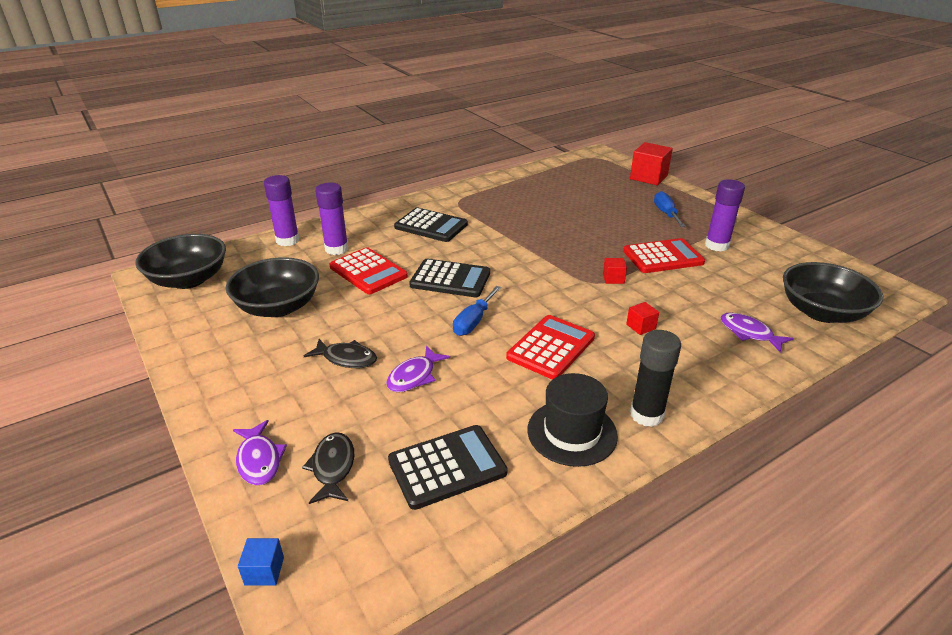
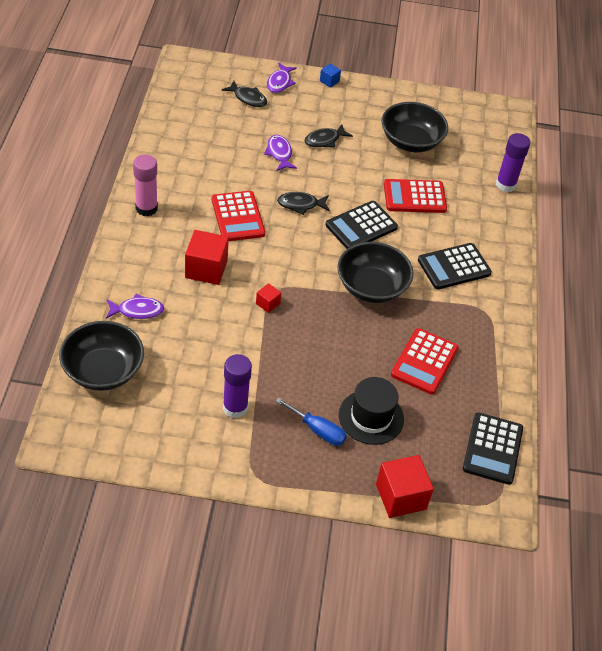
camera: 125 degrees right, 15 degrees up
(189, 279) = (488, 123): black bowl -> black bowl (372, 287)
(259, 460) = (279, 82): purple fish -> purple fish turned 90 degrees counterclockwise
(264, 571) = (216, 61): blue cube -> blue cube (329, 81)
(336, 249) = (466, 200): purple glue stick -> none
(447, 467) = (205, 127): black calculator -> black calculator (492, 449)
(473, 321) = (300, 205): blue screwdriver -> black fish
(572, 432) = (171, 175): black hat -> black hat (371, 417)
(641, 326) = (206, 269): red cube -> red cube, size x2.04
(646, 415) = (146, 208): black glue stick -> pink glue stick
(663, 257) = (260, 357): red calculator -> red calculator (424, 362)

